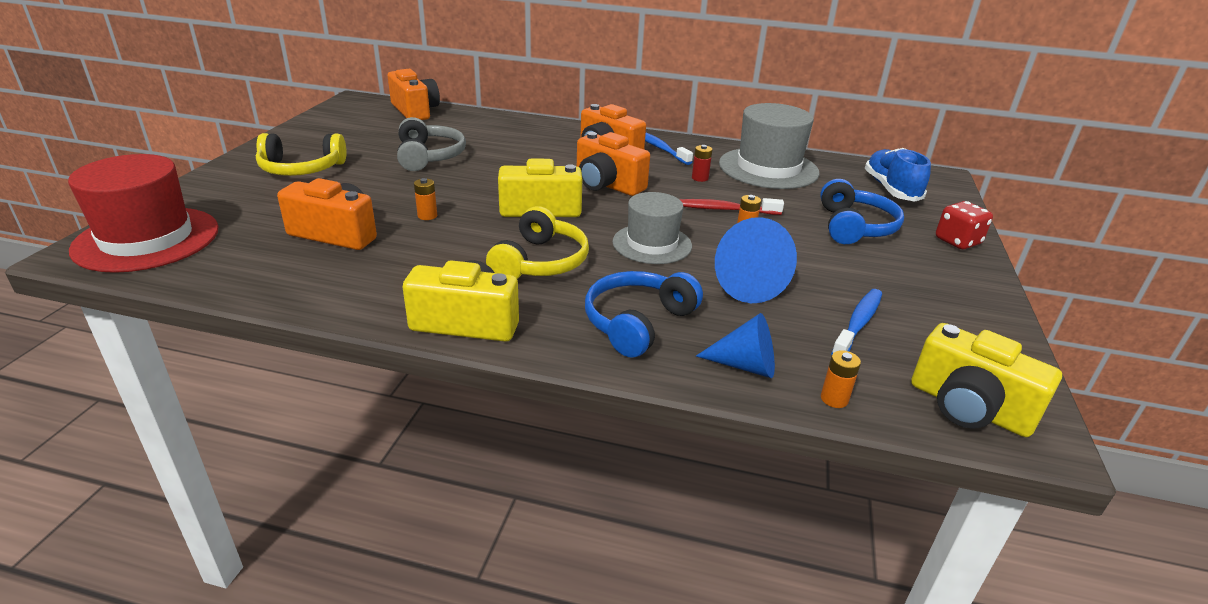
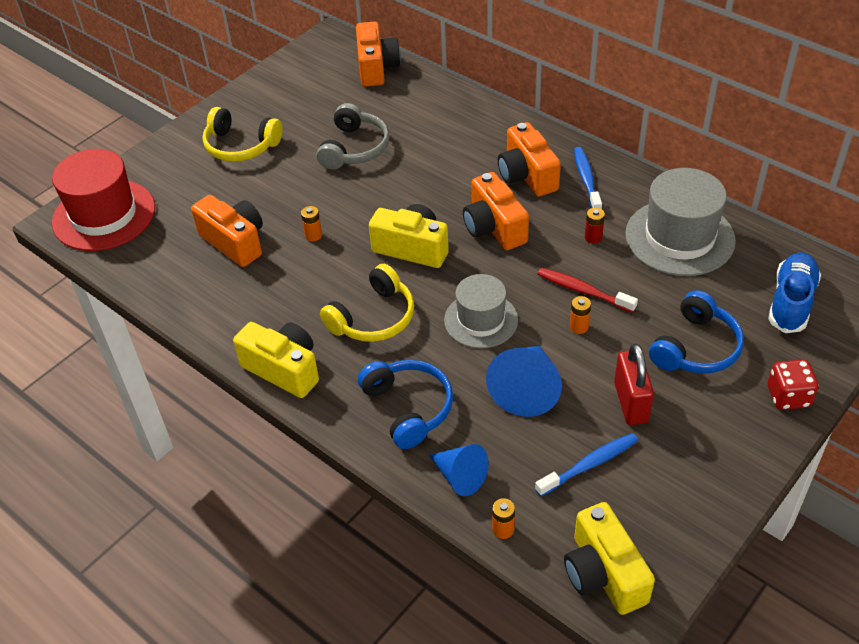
camera: 30 degrees right, 15 degrees up
(638, 323) = (408, 408): blue headphones -> blue headphones turned 90 degrees clockwise
(843, 271) = (630, 402): none -> red padlock

